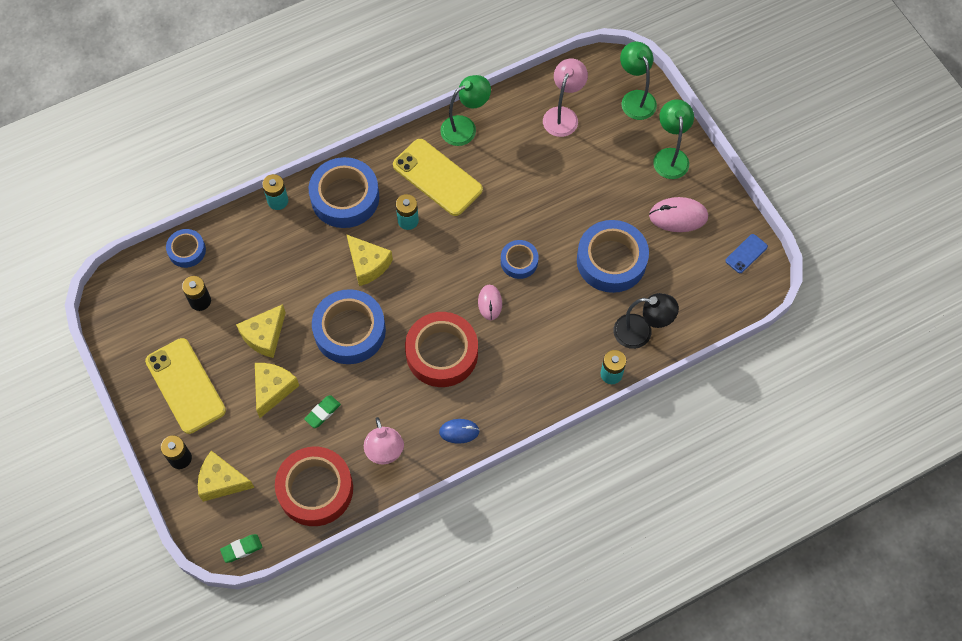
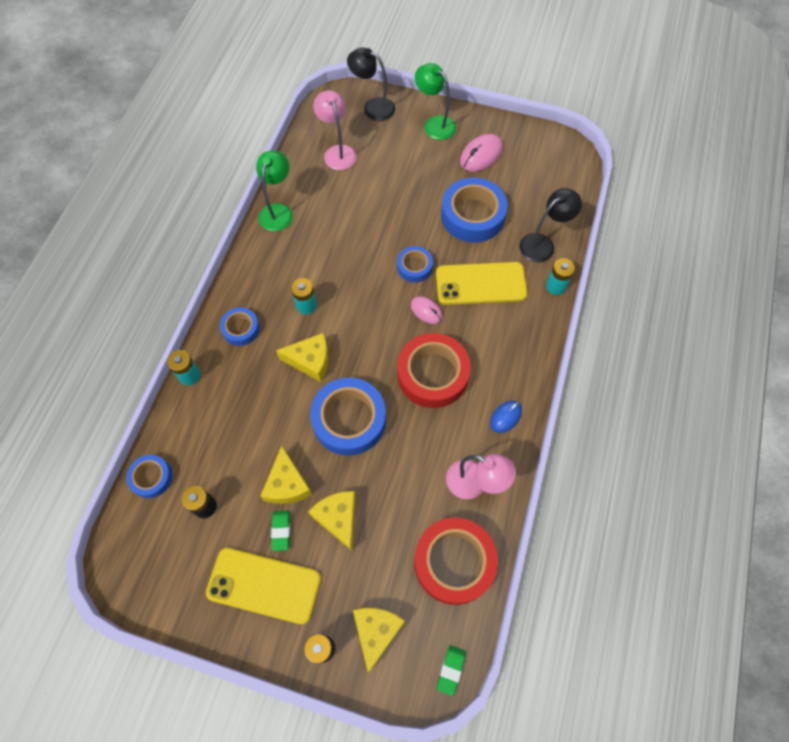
camera: 45 degrees left, 0 degrees up
(222, 481) = (376, 632): yellow cheese -> yellow cheese turned 135 degrees clockwise
(322, 412) = (395, 499): green eraser -> green eraser (281, 531)
(345, 197) = (241, 329): blue tape -> blue tape, size x0.54
(437, 177) = (295, 259): yellow phone -> yellow phone (481, 284)
(635, 98) = (373, 107): green lamp -> black lamp
(746, 254) = (546, 144): blue phone -> none

